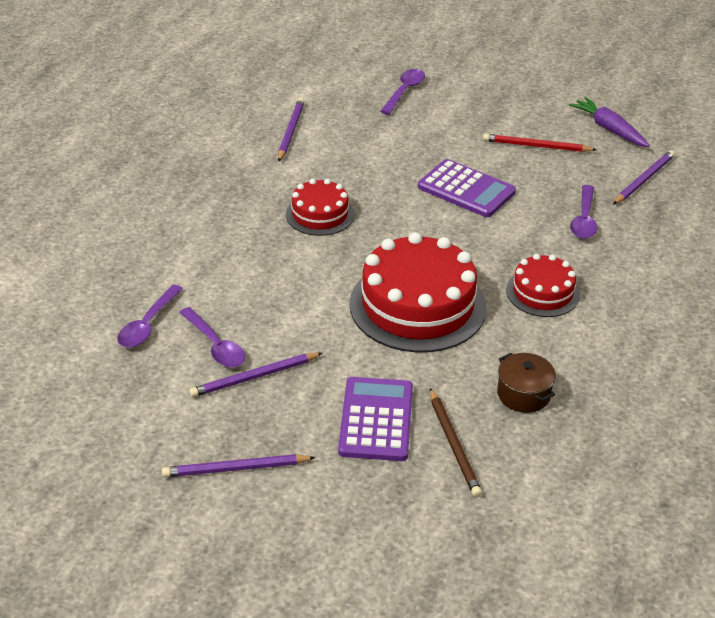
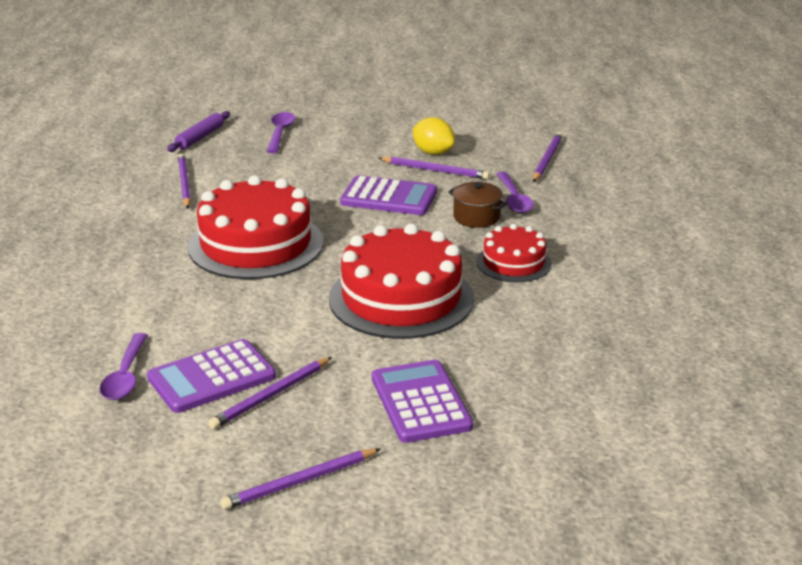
camera: 20 degrees left, 10 degrees down
(215, 345) = (212, 377): purple spoon -> purple calculator
(320, 214) = (256, 244): red cake -> red cake, size x1.84
(329, 81) = (200, 137): none -> purple rolling pin
(454, 445) = (511, 405): brown pencil -> none
(523, 394) = (550, 347): brown pot -> brown pot (476, 217)
(527, 168) = (435, 170): none -> purple pencil
(536, 146) = (433, 152): red pencil -> yellow lemon
(609, 129) = (490, 128): purple carrot -> none

